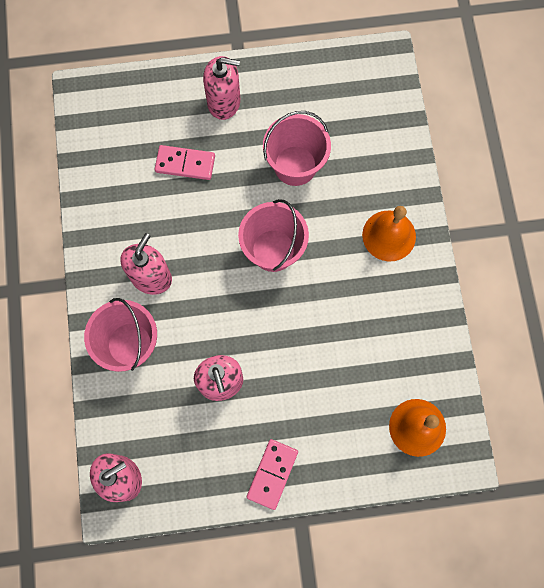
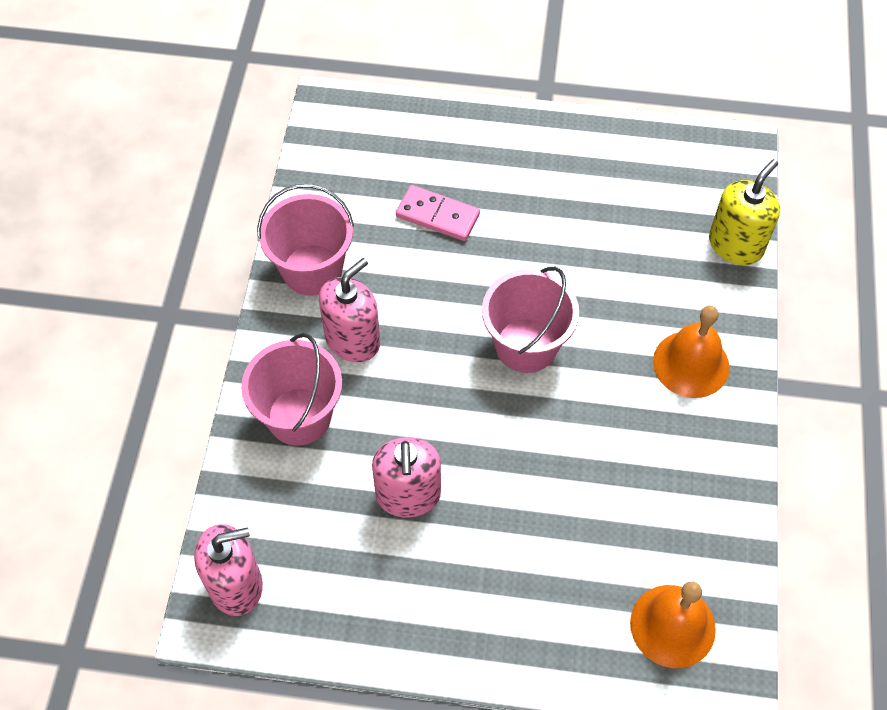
camera: 15 degrees right, 15 degrees down
(224, 102) = (509, 155): pink soap dispenser -> none
(272, 474) = (446, 635): pink domino -> none
(295, 165) = (583, 250): pink bucket -> pink bucket (312, 270)
(400, 135) = (735, 245): none -> yellow soap dispenser

